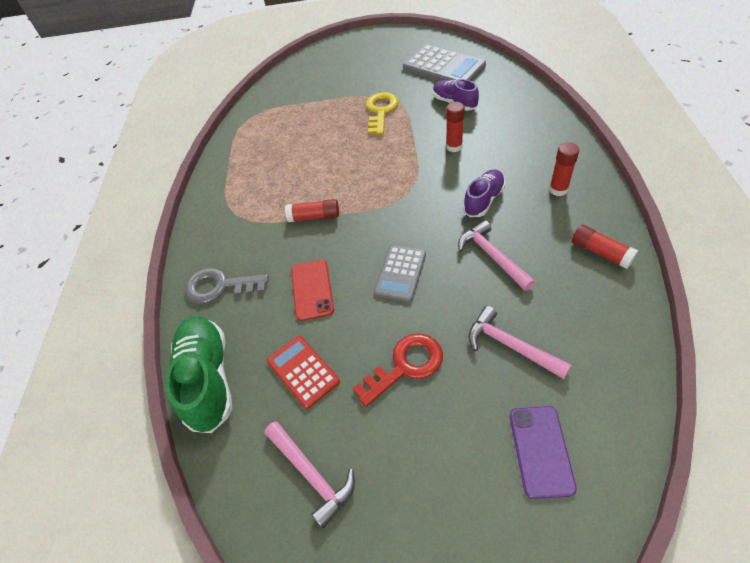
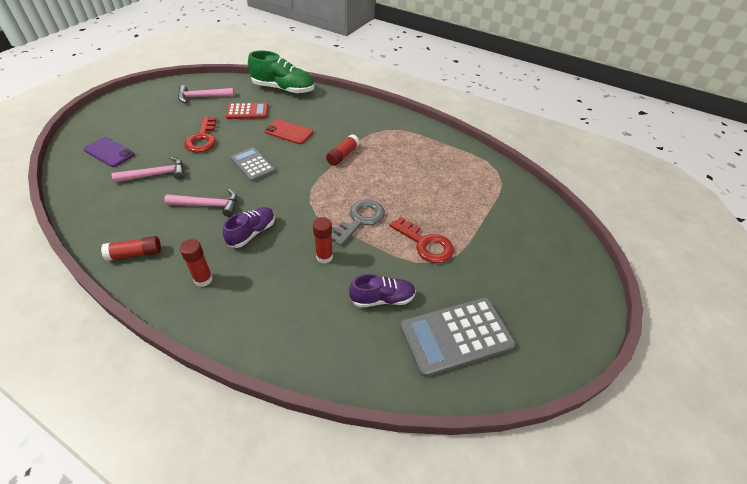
camera: 115 degrees right, 5 degrees down
(220, 286) = (334, 107): grey key -> grey key (360, 220)
(381, 111) = (425, 244): yellow key -> red key
(483, 200) = (252, 233): purple shoe -> purple shoe turned 120 degrees counterclockwise

